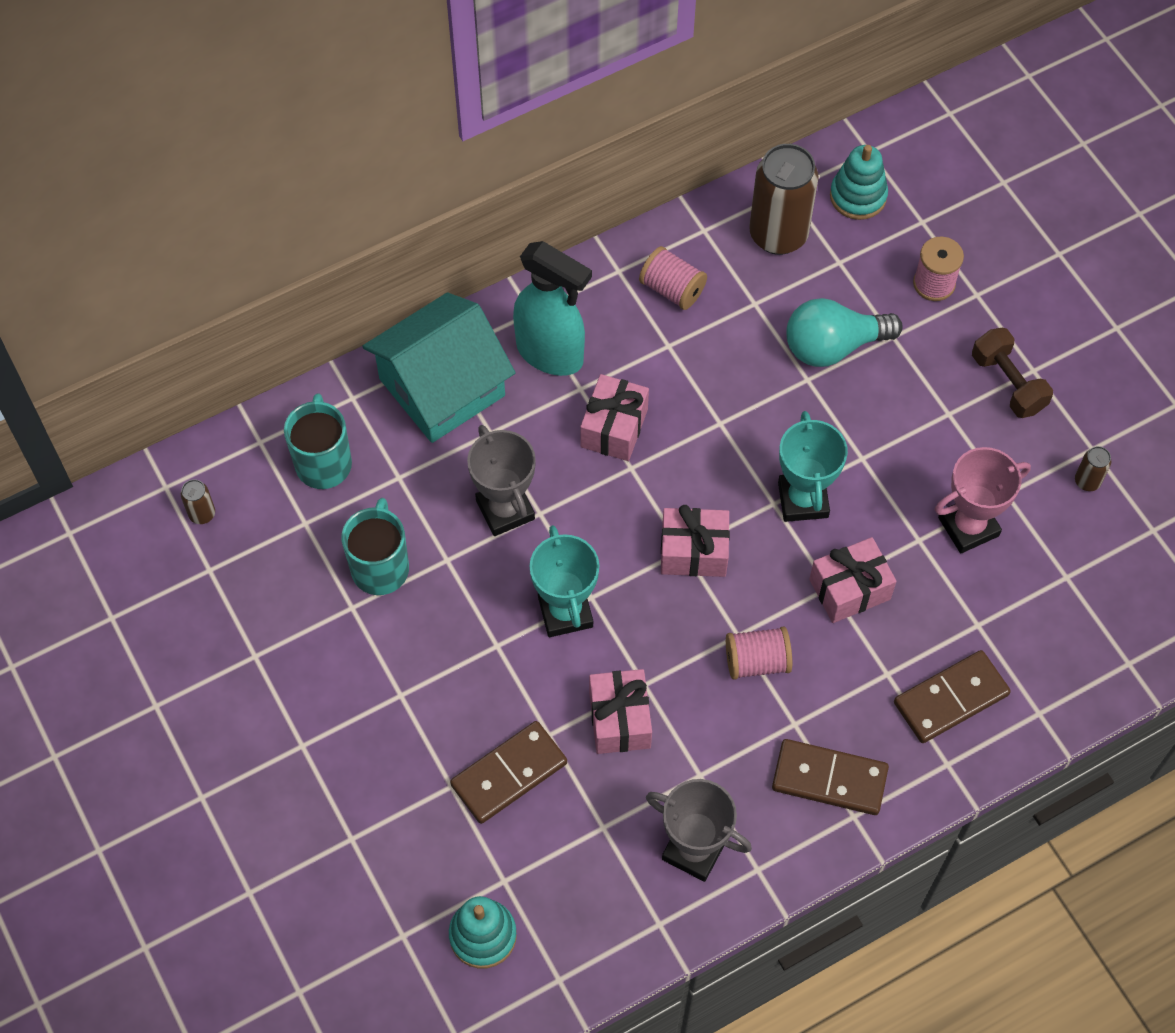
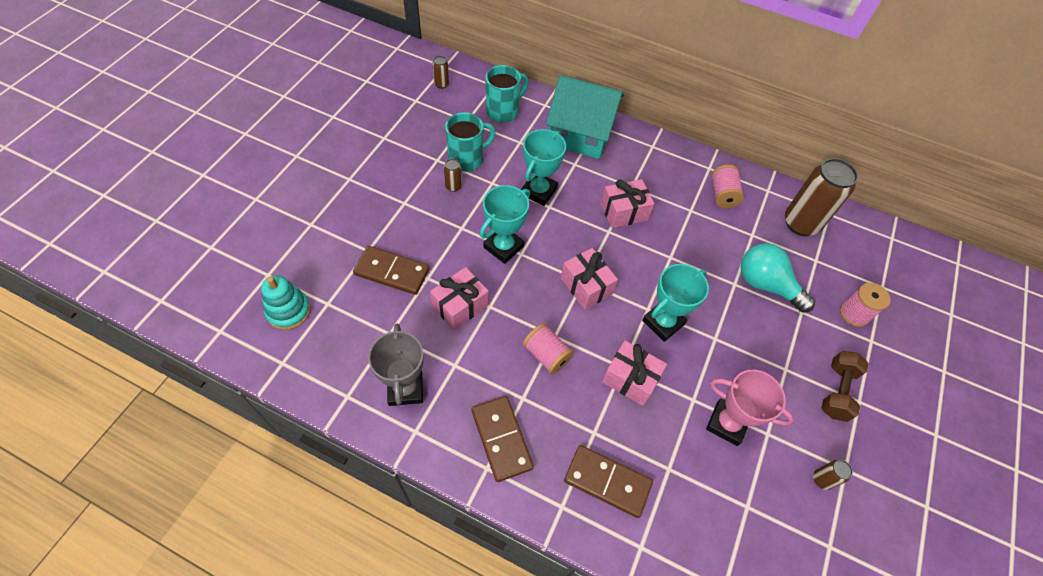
camera: 50 degrees right, 5 degrees down
(417, 614) = (453, 186): none -> brown can
(505, 510) = (539, 191): grey trophy -> turquoise trophy
(551, 354) = (638, 165): turquoise spray bottle -> none
(858, 196) = (862, 247): turquoise stacking toy -> none

